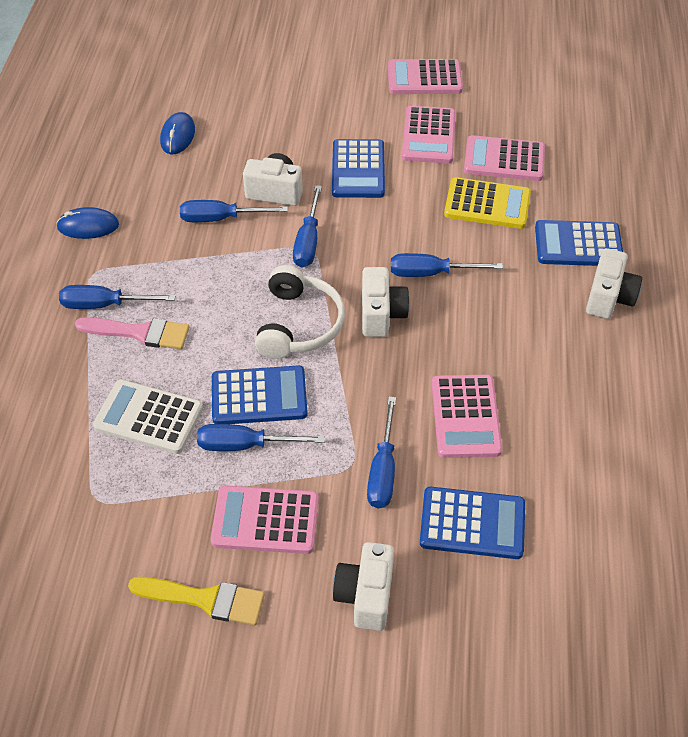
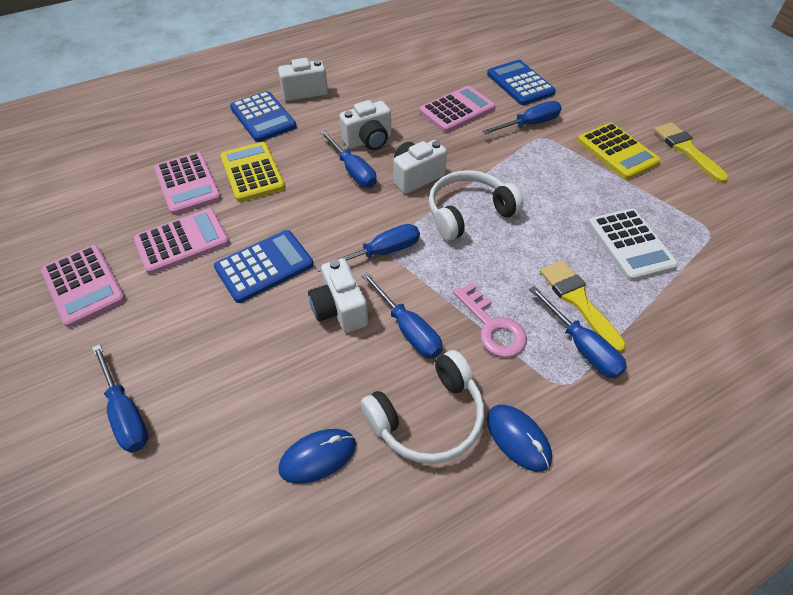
camera: 125 degrees left, 0 degrees up
(139, 333) = (578, 300): pink brush -> yellow brush
(147, 193) = (428, 417): none -> white headphones
(173, 265) = (492, 326): none -> pink key
(245, 445) = (586, 186): blue screwdriver -> blue screwdriver (126, 413)
(259, 396) = (547, 199): blue calculator -> none
(265, 520) = (617, 152): pink calculator -> yellow calculator
(365, 595) = (603, 99): white camera -> white camera (368, 141)

